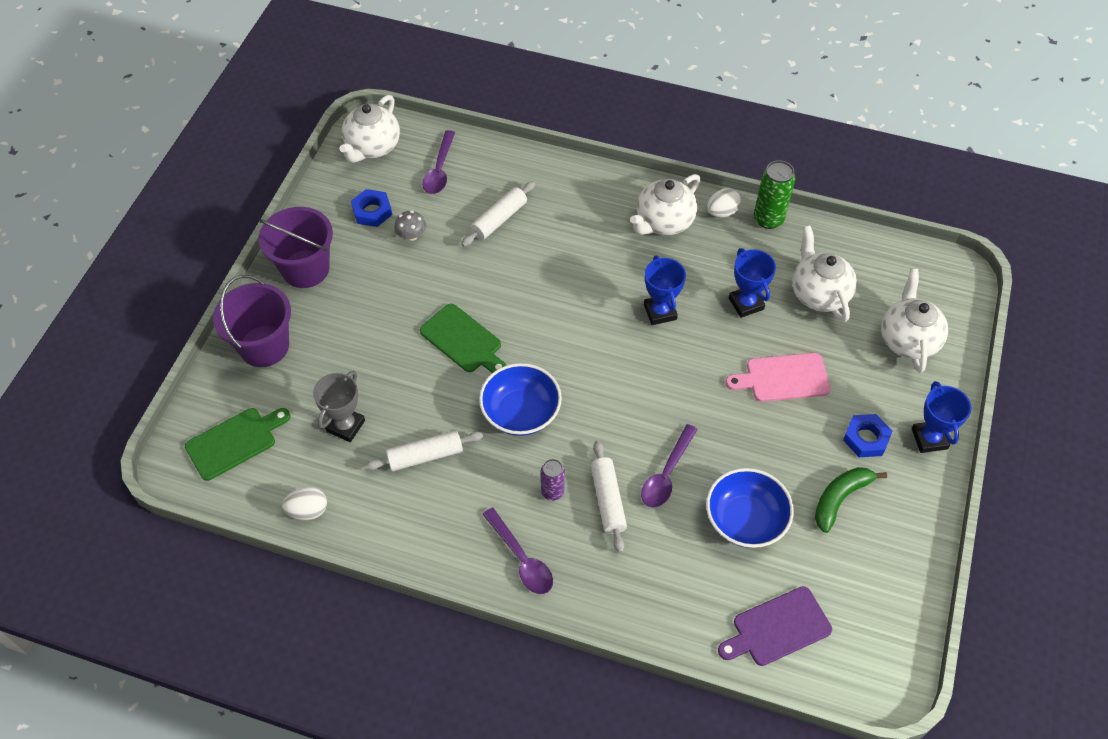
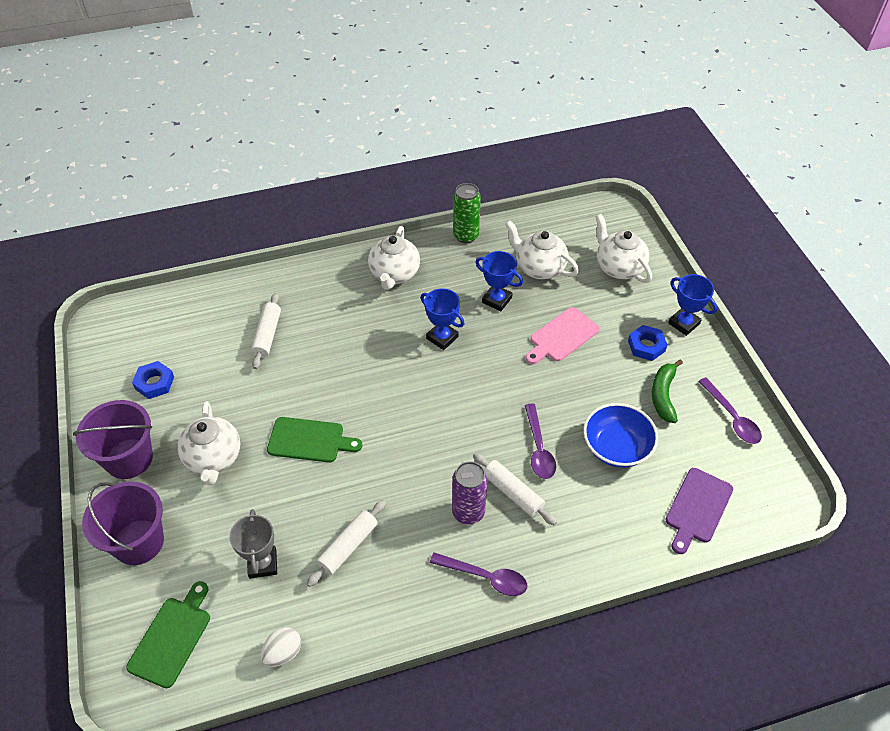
camera: 35 degrees left, 5 degrees down
(372, 147) = (116, 333): white teapot -> white teapot (213, 458)
(411, 235) = (203, 384): grey mushroom -> none
(439, 170) = (188, 323): purple spoon -> purple spoon (731, 417)
(521, 412) = (397, 468): blue bowl -> none
(552, 492) = (468, 512): purple can -> purple can, size x1.58
(722, 212) = (430, 247): white egg -> none

